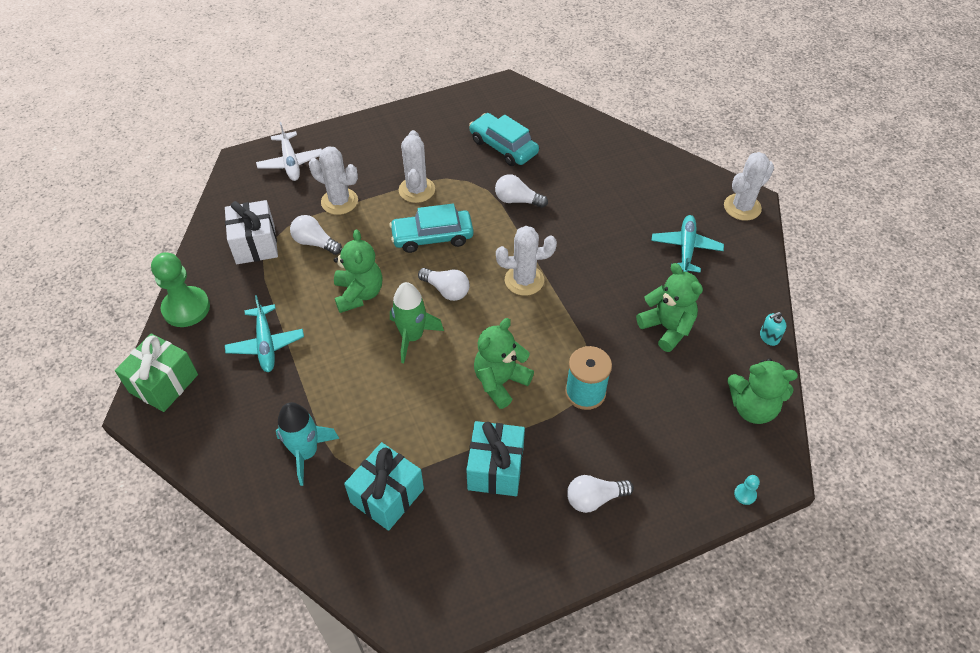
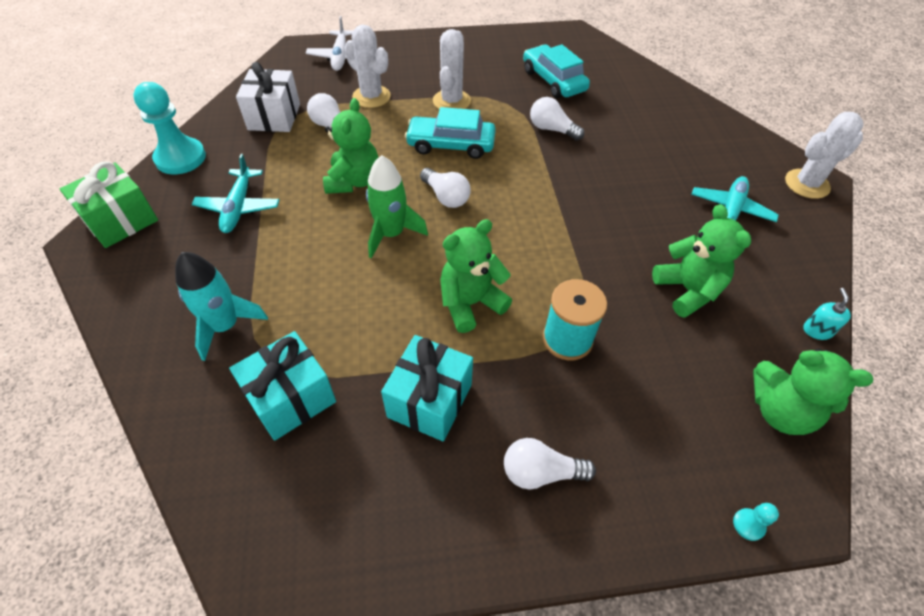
camera: 15 degrees right, 0 degrees up
(186, 308) = (180, 158): green pawn -> turquoise pawn
(524, 280) = (534, 205): white cactus -> none
(769, 337) = (817, 330): turquoise soap dispenser -> turquoise soap dispenser turned 105 degrees clockwise

